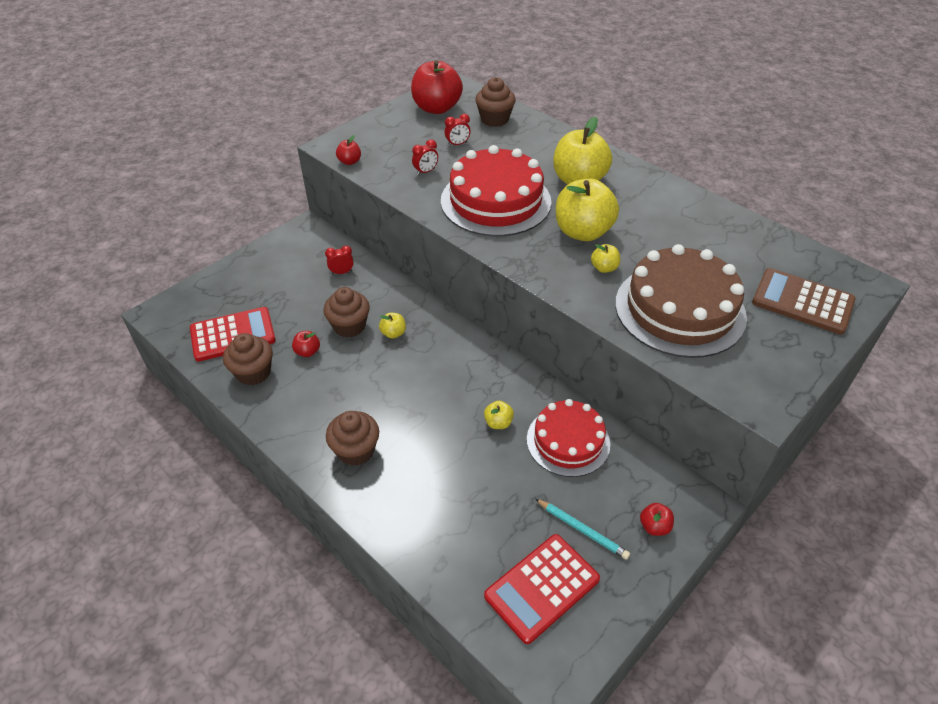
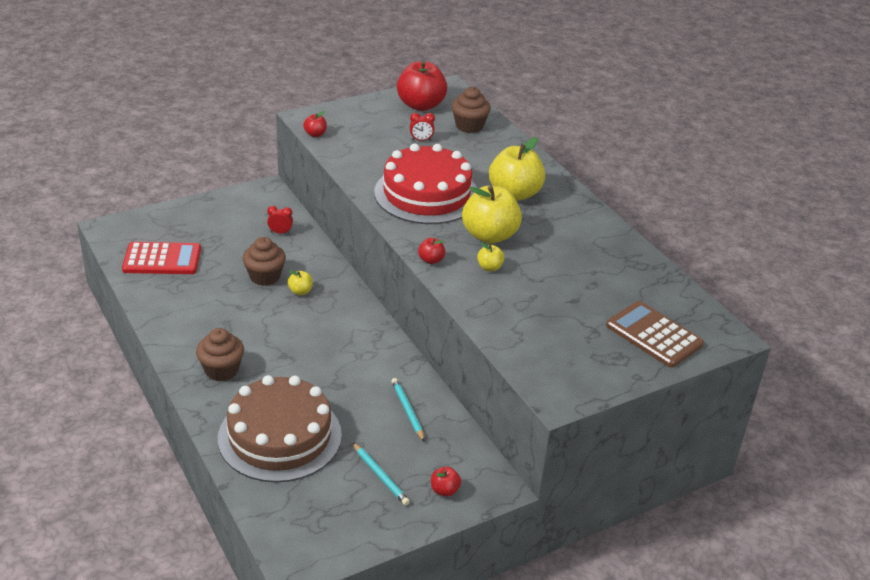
camera: 15 degrees right, 10 degrees down
(253, 372) = (165, 292): brown cupcake -> none
(307, 352) = (219, 287): red apple -> red apple (431, 260)
(425, 172) = (378, 157): red clock -> none
(498, 423) = (354, 381): yellow apple -> none
(541, 587) = (322, 504): red calculator -> none
(568, 441) = (407, 410): red cake -> turquoise pencil
(680, 309) = (535, 314): brown cake -> brown cake (280, 436)

